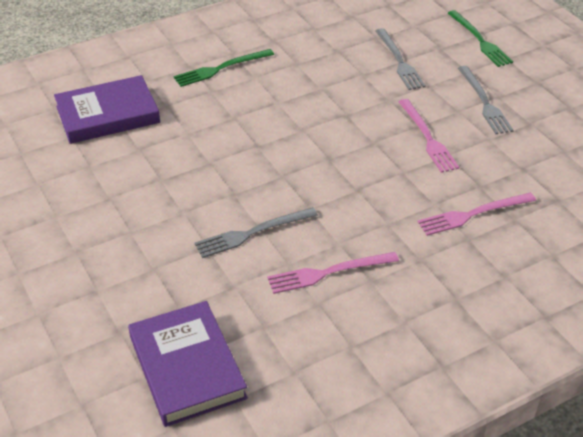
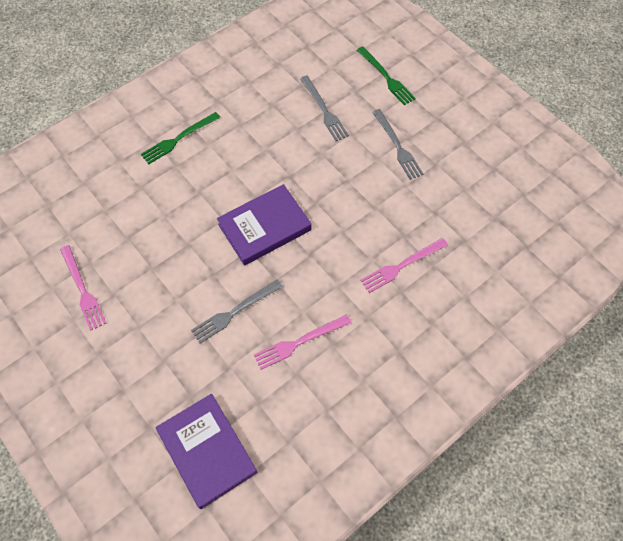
camera: 10 degrees left, 20 degrees up
(107, 114) = (93, 204): purple book -> purple book (264, 227)
(427, 138) = (357, 191): pink fork -> pink fork (83, 290)

